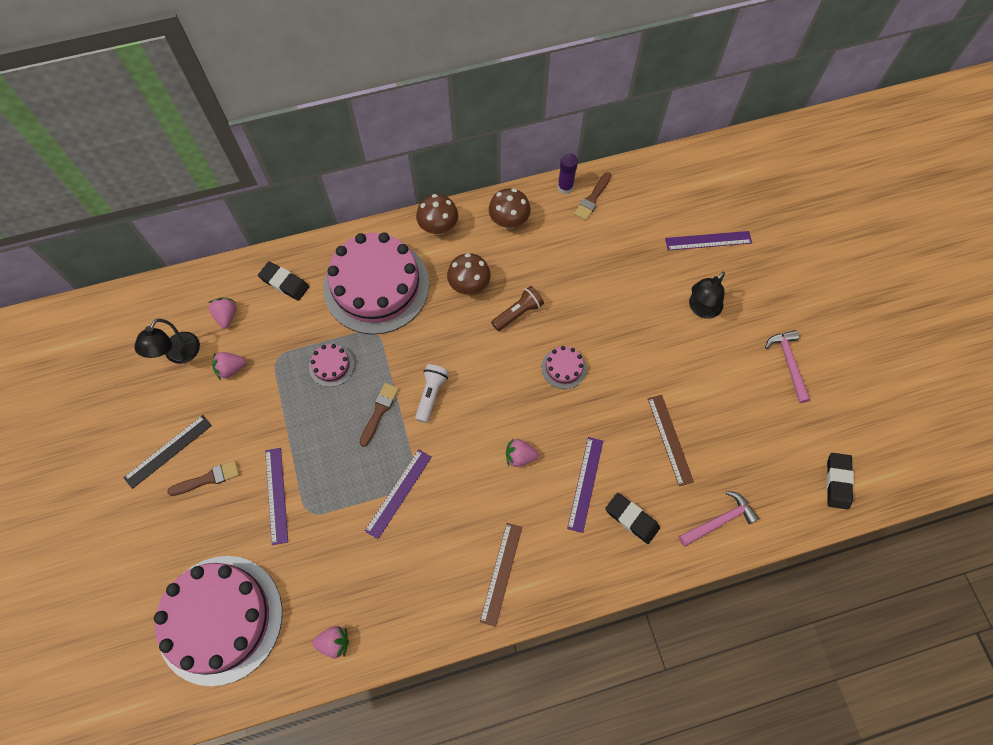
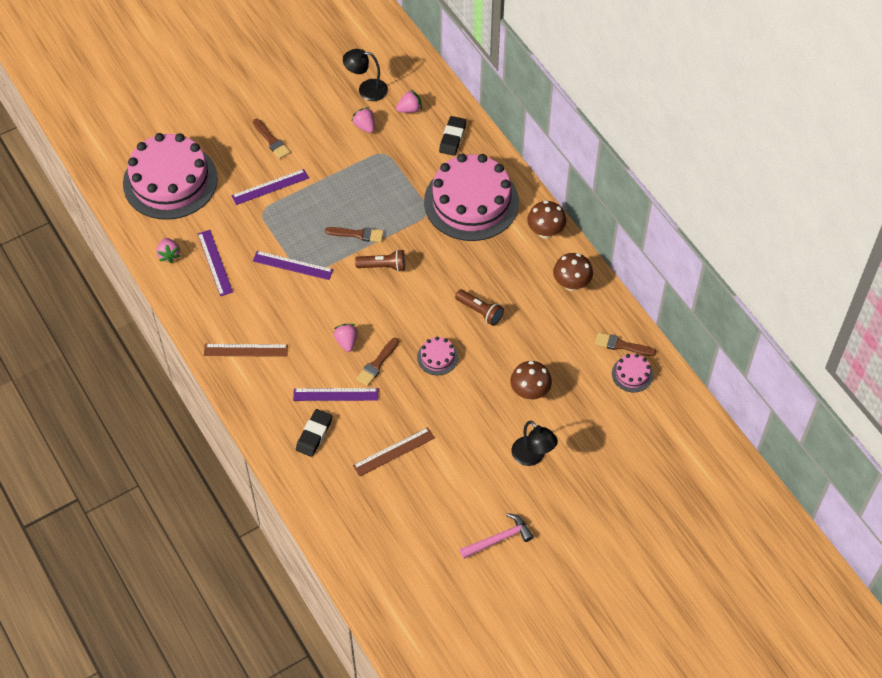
camera: 75 degrees right, 10 degrees down
(168, 451) = (286, 109): black ruler -> none
(331, 365) = (388, 191): pink cake -> pink cake (632, 374)
(431, 395) = (383, 266): white flashlight -> brown flashlight
(469, 286) = (494, 269): brown mushroom -> brown mushroom (530, 392)
(557, 431) = (377, 364): none -> brown brush
(565, 187) = (626, 320): purple glue stick -> none
(701, 309) = (532, 457): black lamp -> black lamp turned 150 degrees counterclockwise
(708, 241) = (610, 451): purple ruler -> purple ruler (215, 263)
(719, 520) = (330, 502): pink hammer -> none
(838, 481) = (391, 594): black eraser -> none

